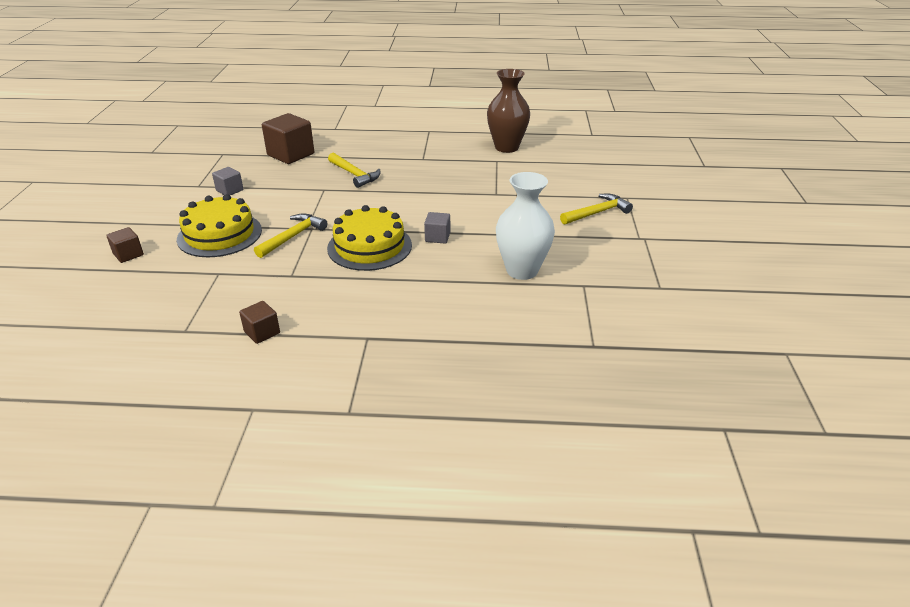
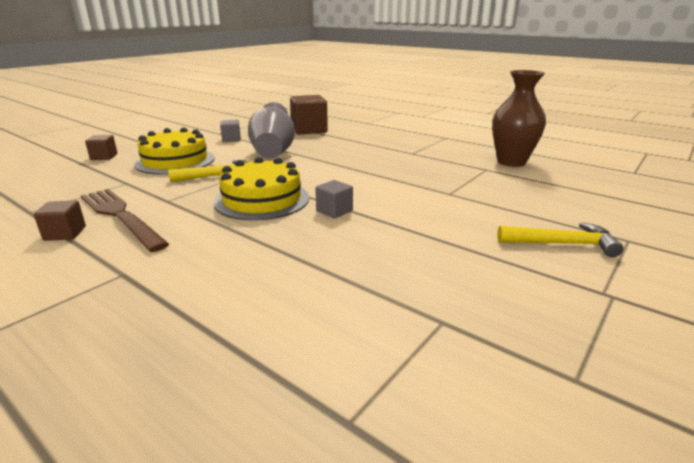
camera: 35 degrees right, 10 degrees down
(279, 302) = (120, 216): none -> brown fork
(300, 194) = (273, 152): none -> grey vase
(354, 174) = (336, 150): yellow hammer -> none
(522, 270) = (380, 272): white vase -> none

